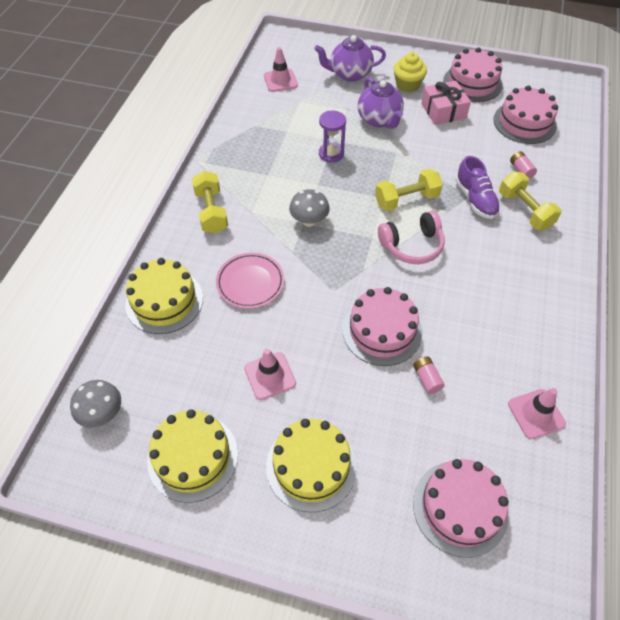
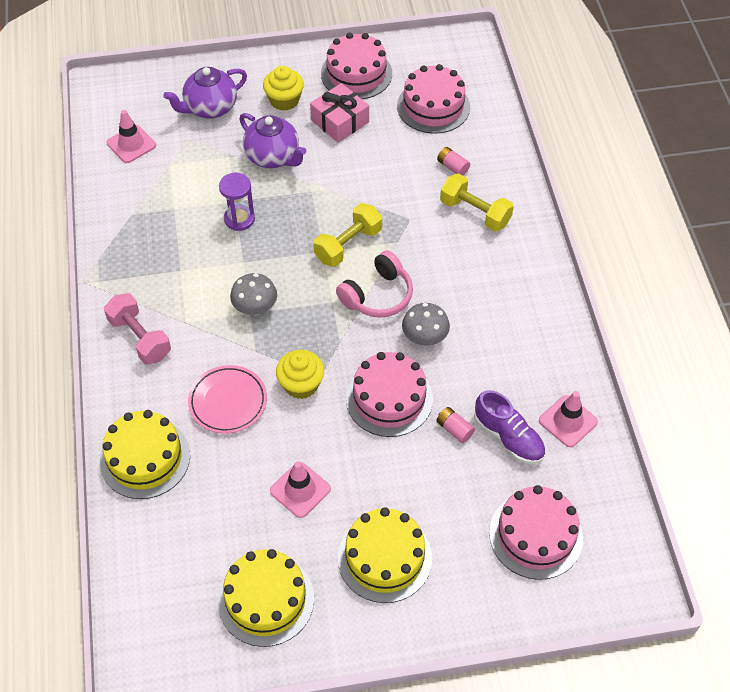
camera: 25 degrees left, 0 degrees up
(102, 413) = (148, 599): grey mushroom -> grey mushroom (424, 338)
(211, 212) = (140, 338): yellow dumbbell -> pink dumbbell
(315, 291) = (301, 384): none -> yellow cupcake
(475, 199) = (419, 218): purple shoe -> purple shoe (508, 437)

